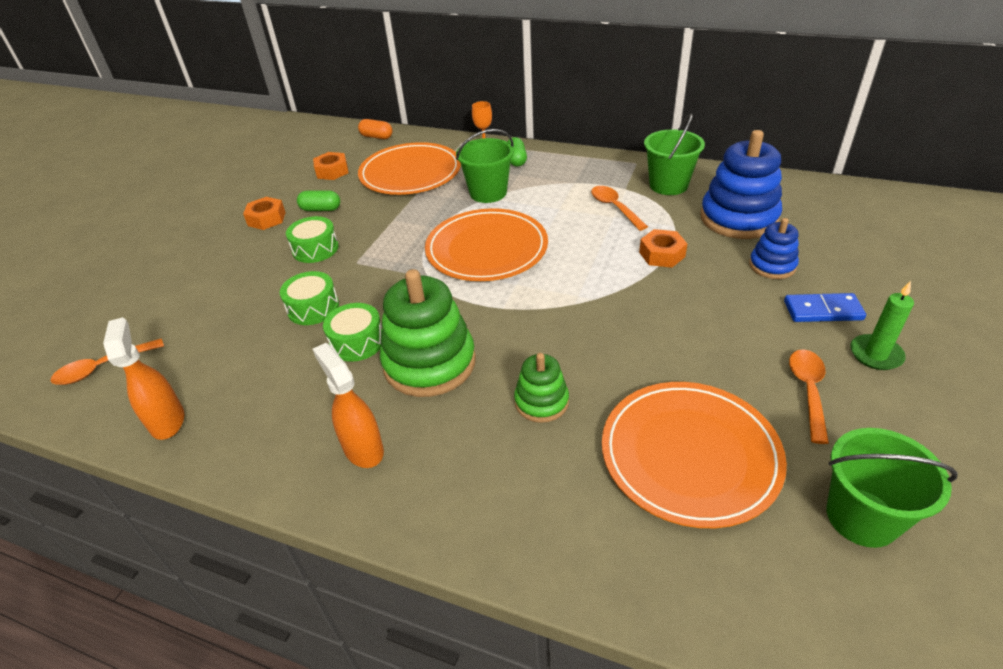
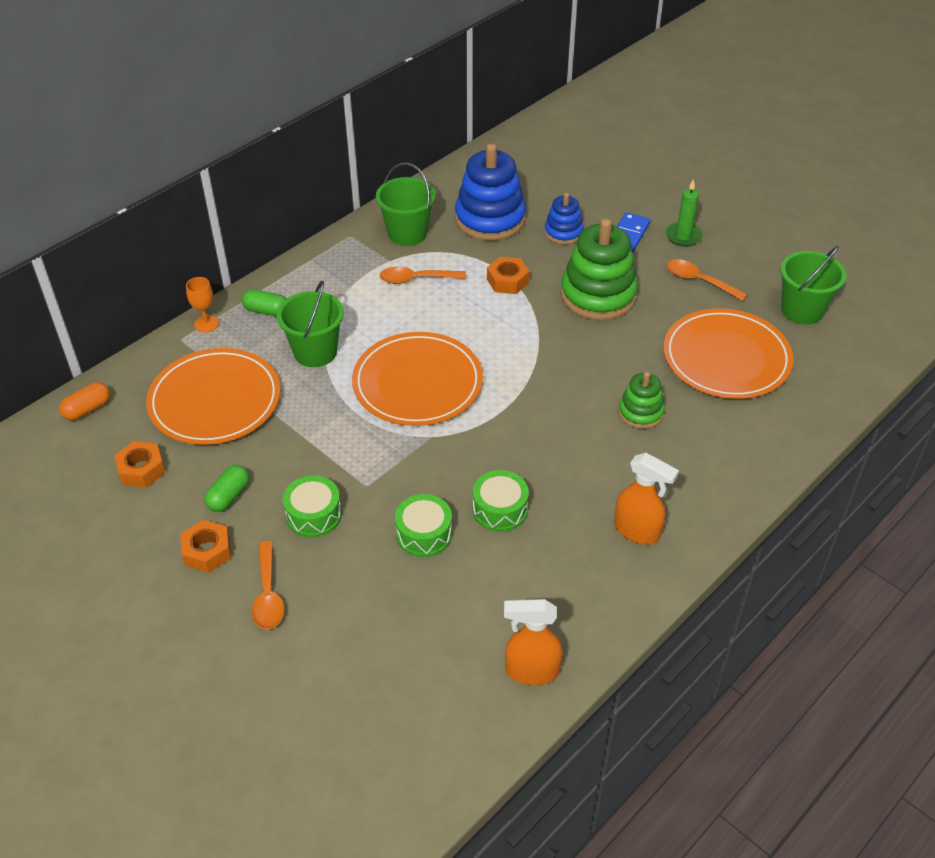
camera: 70 degrees left, 5 degrees up
(102, 368) = (412, 732): orange spoon -> orange spoon (268, 594)
(363, 449) = (637, 531): orange spray bottle -> orange spray bottle turned 135 degrees counterclockwise
(429, 363) = (559, 466): green stacking toy -> green stacking toy (598, 295)

